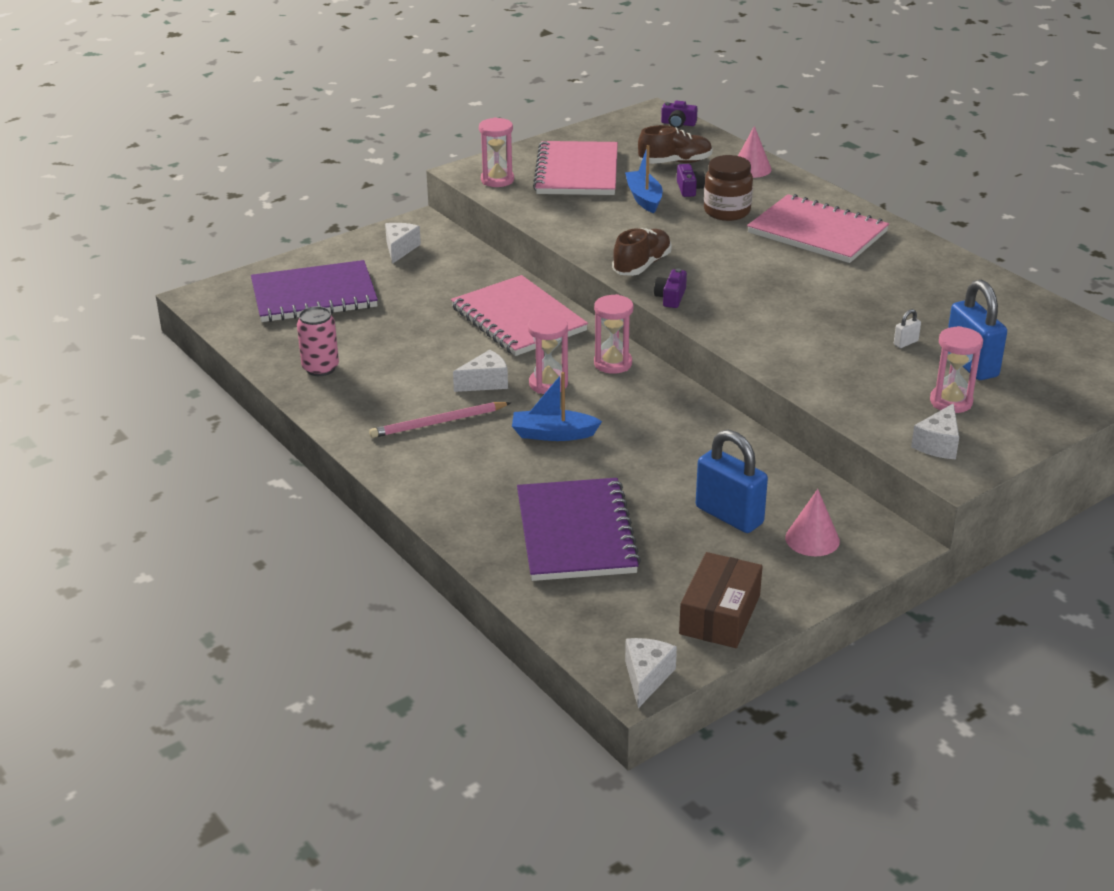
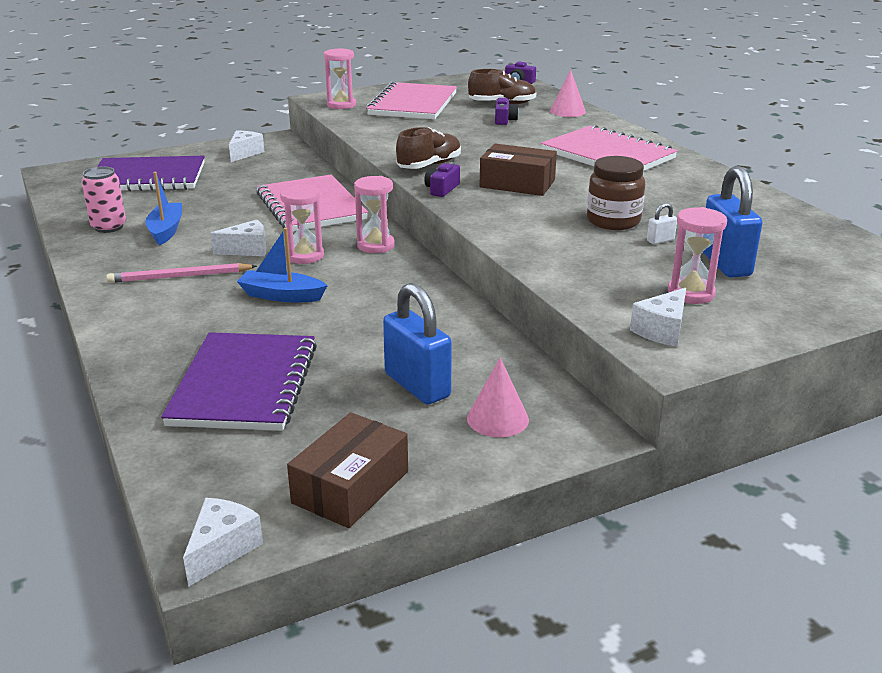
camera: 10 degrees right, 5 degrees down
(644, 198) = (460, 123): blue boat -> blue boat (166, 230)
(727, 211) = (530, 136): brown jar -> brown jar (613, 221)
(742, 282) = (517, 184): none -> brown box

